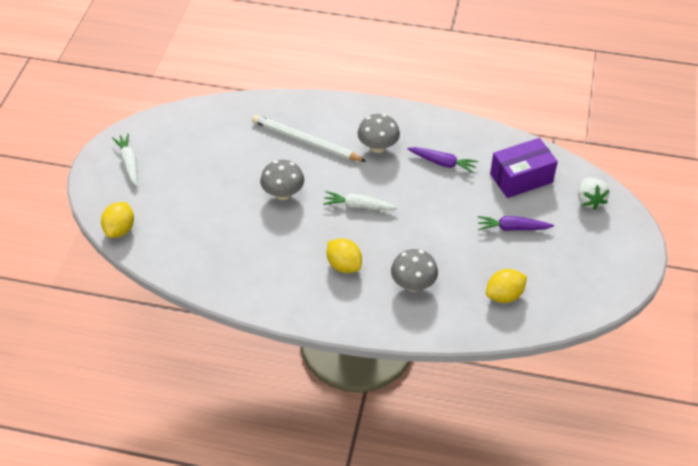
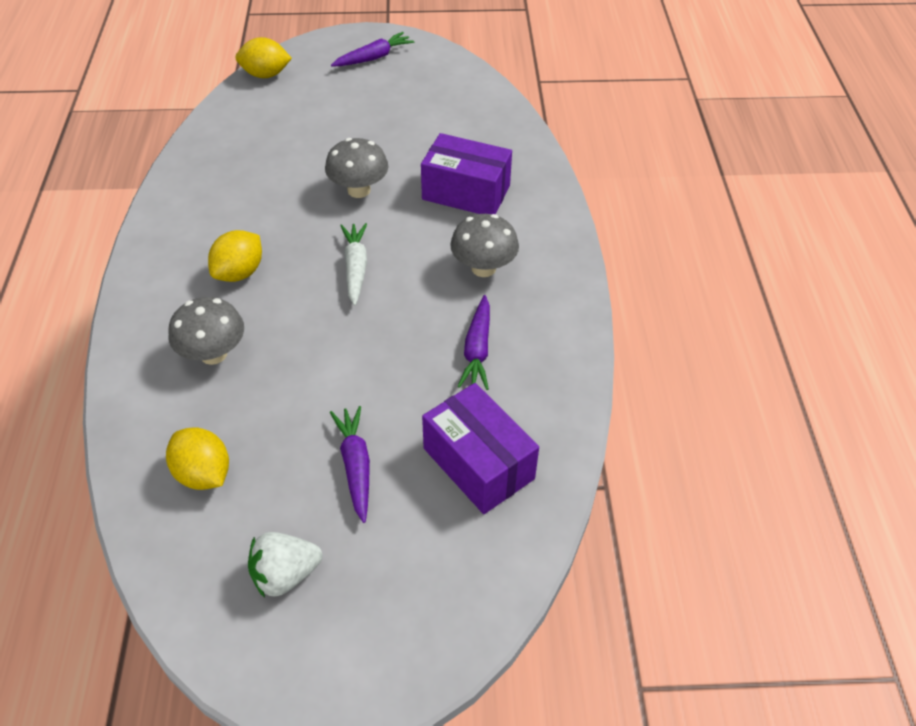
camera: 75 degrees right, 0 degrees up
(129, 162) = (374, 58): white carrot -> purple carrot
(306, 141) = (466, 192): white pencil -> purple box
(589, 200) = (455, 583): white strawberry -> white strawberry (285, 575)

